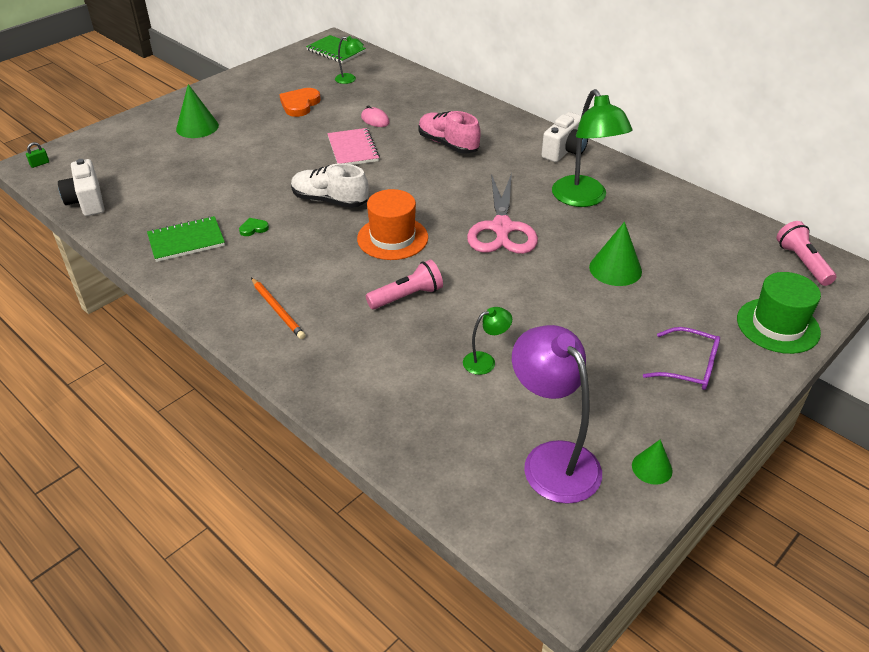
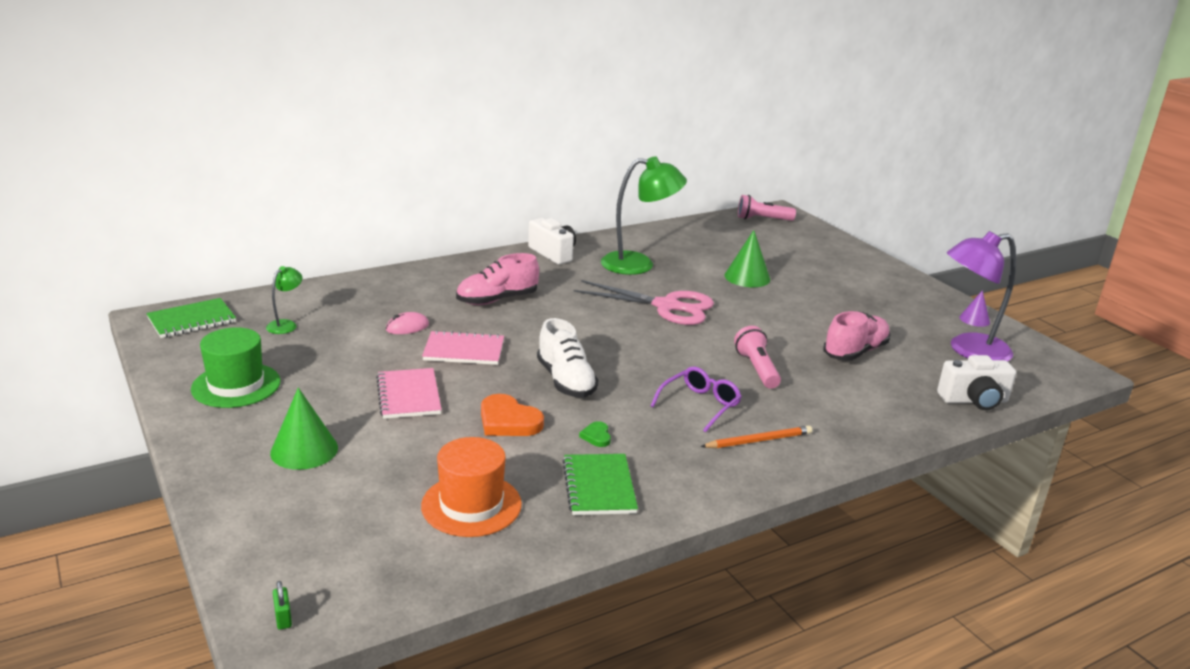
camera: 75 degrees left, 15 degrees down
(87, 201) = (447, 567): white camera -> white camera (974, 401)
(277, 144) = (408, 395): none -> pink notebook
(300, 104) = (318, 366): orange heart -> orange heart (508, 421)
(330, 200) = (566, 381): white shoe -> white shoe turned 60 degrees counterclockwise
(392, 238) = (657, 359): orange hat -> orange hat (471, 505)
(485, 361) = (855, 352): green lamp -> pink shoe
(652, 468) = (974, 319): green cone -> purple cone
(689, 367) = (872, 282): purple glasses -> purple glasses (700, 405)
(778, 325) = (831, 245): green hat -> green hat (236, 385)

